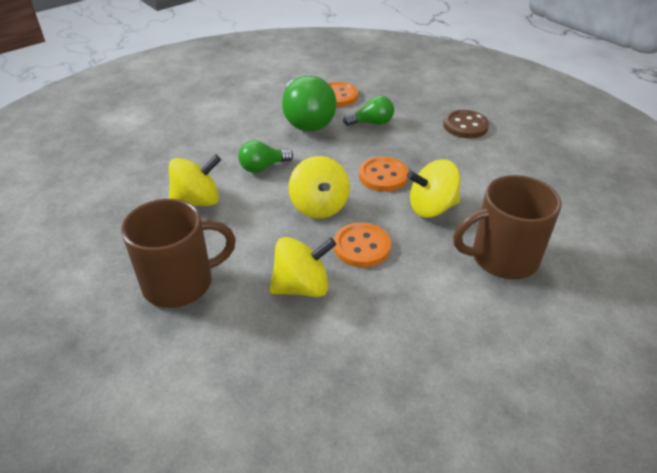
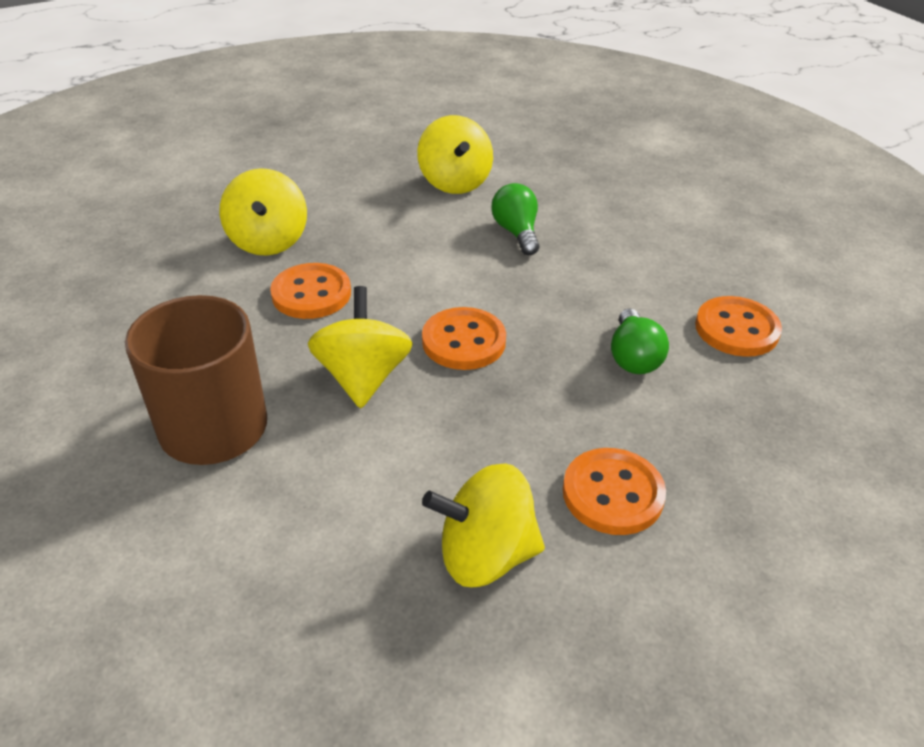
camera: 100 degrees right, 0 degrees up
(180, 283) = (319, 170): brown mug -> none
(306, 120) = (646, 284): green light bulb -> none
(319, 206) = (410, 270): yellow spinning top -> yellow spinning top (485, 555)
(465, 126) = (612, 494): brown button -> orange button

